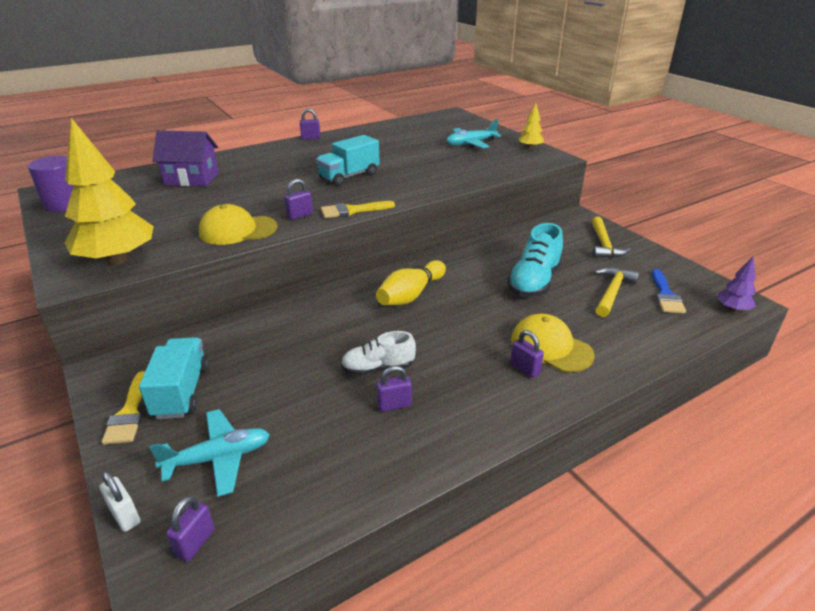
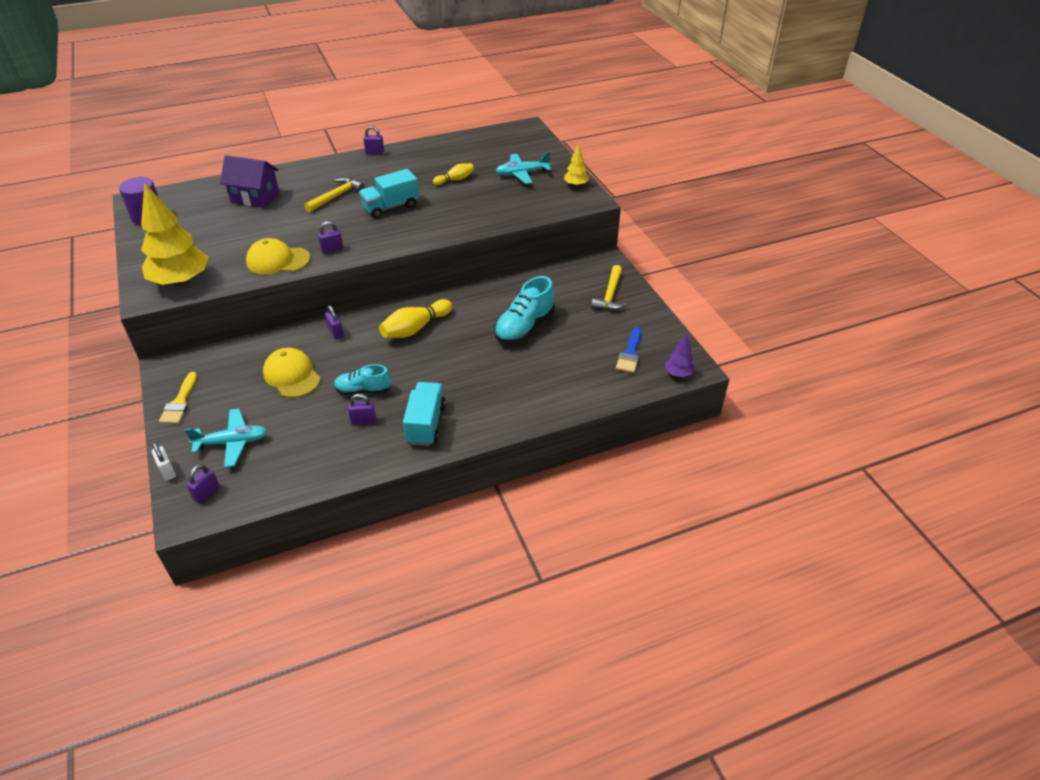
camera: 10 degrees right, 10 degrees up
(181, 392) = (218, 391): turquoise truck -> turquoise truck (426, 424)
(352, 210) = (377, 248): yellow brush -> none
(378, 368) = (363, 390): white shoe -> turquoise shoe
(406, 152) = (455, 180): none -> yellow bowling pin
(524, 369) = (473, 405): purple padlock -> purple padlock (336, 333)
(551, 347) = (504, 389): yellow cap -> yellow cap (292, 375)
(612, 292) = (586, 345): yellow hammer -> yellow hammer (336, 196)

